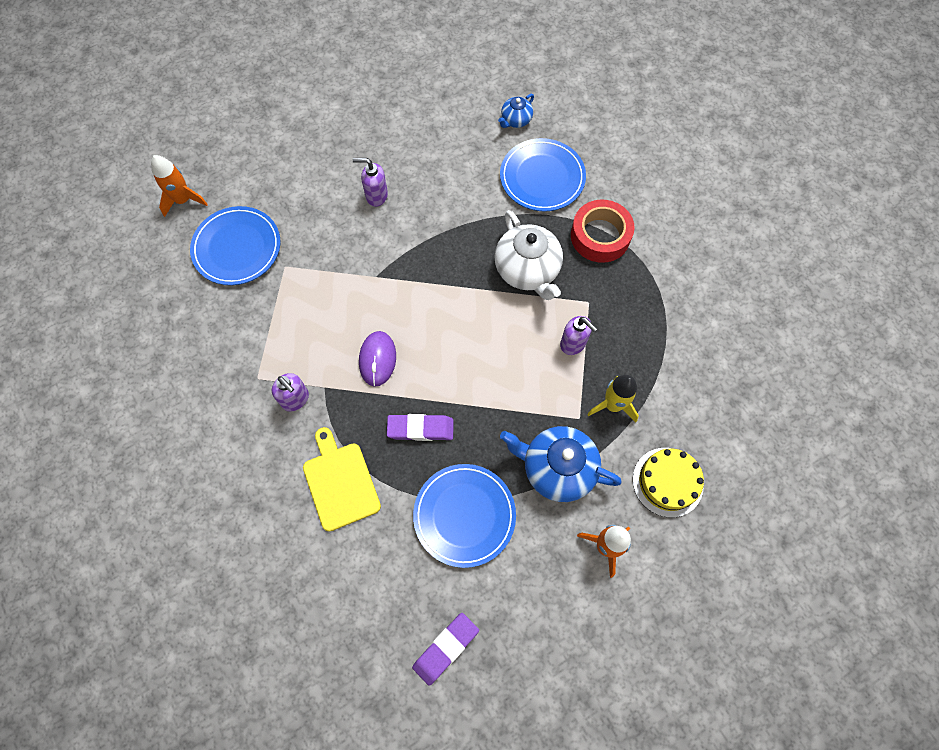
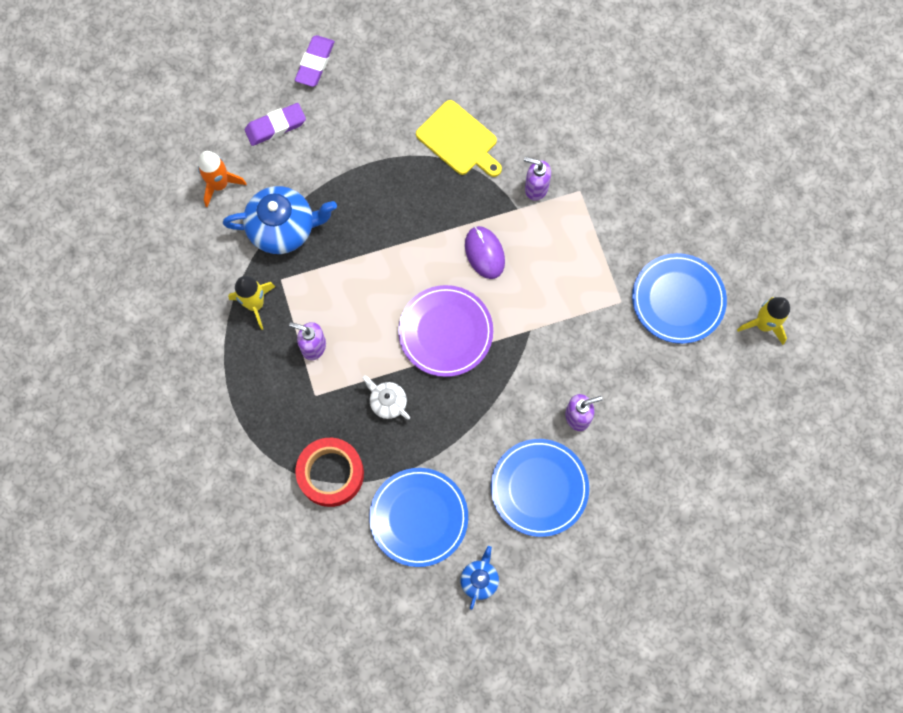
camera: 155 degrees right, 5 degrees up
(183, 200) = (763, 325): orange rocket -> yellow rocket
(420, 429) = (415, 210): purple eraser -> purple eraser (275, 126)
(449, 306) = (445, 332): none -> purple plate
(464, 515) = (344, 159): blue plate -> blue plate (539, 488)
(527, 270) = (388, 402): white teapot -> white teapot, size x0.52
(667, 482) = (184, 258): yellow cake -> none

